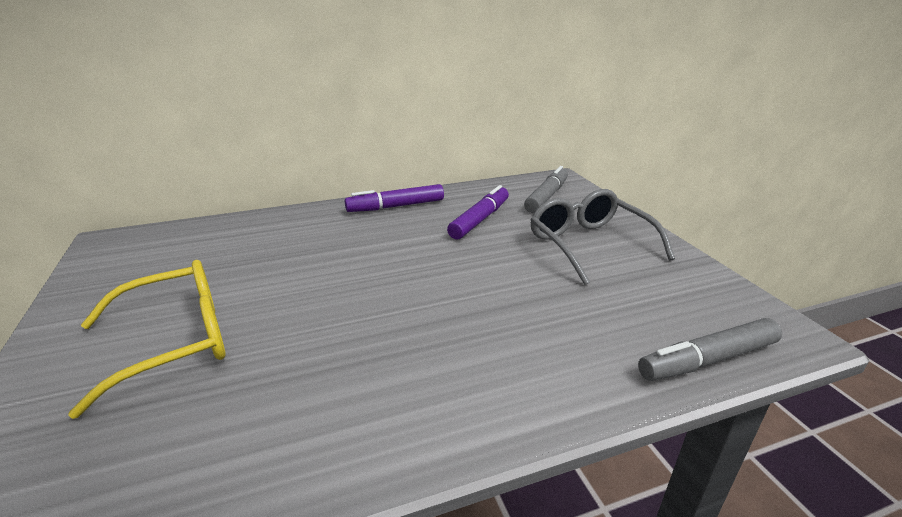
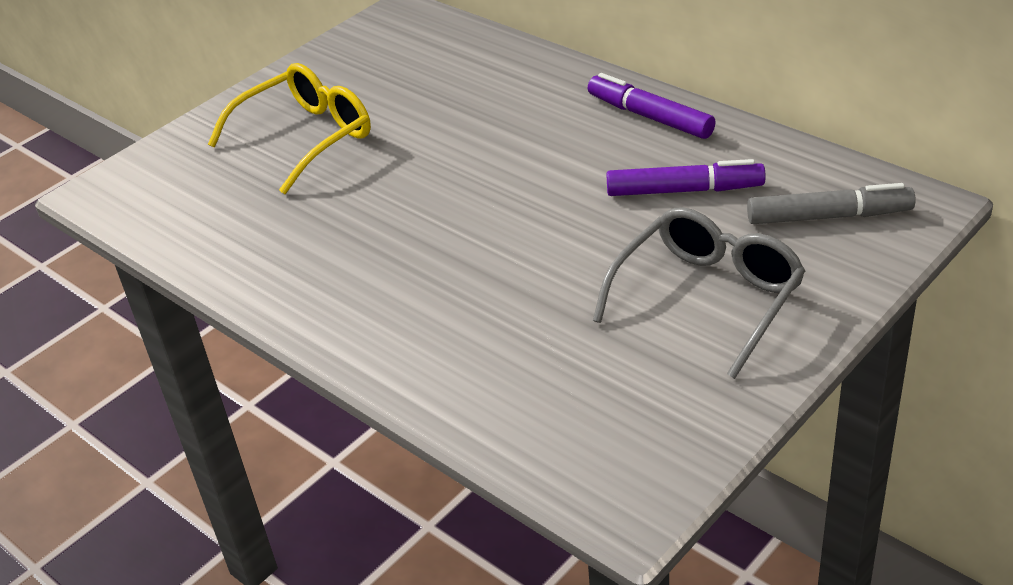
camera: 65 degrees right, 10 degrees up
(174, 341) = (305, 138): yellow glasses -> yellow glasses turned 75 degrees counterclockwise
(708, 360) = (520, 444): grey marker -> none

